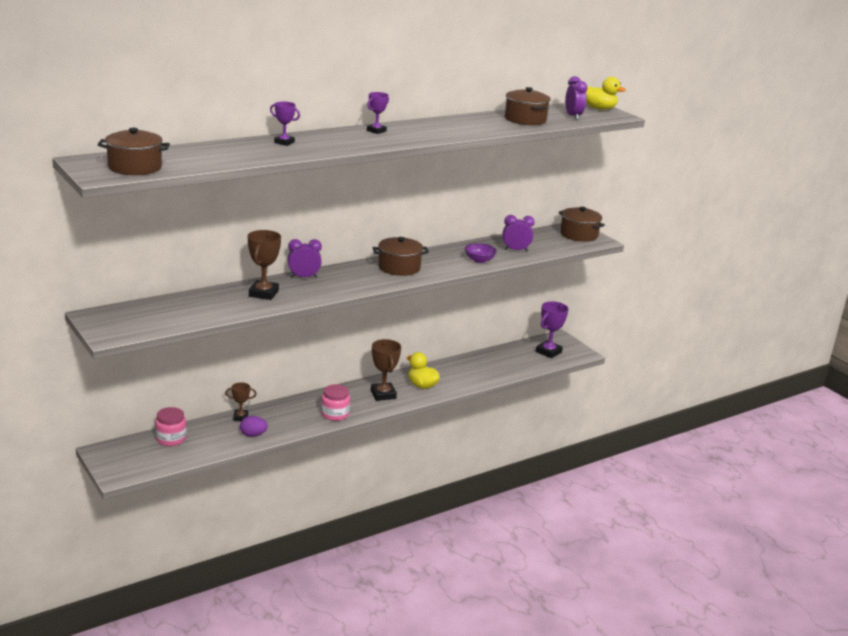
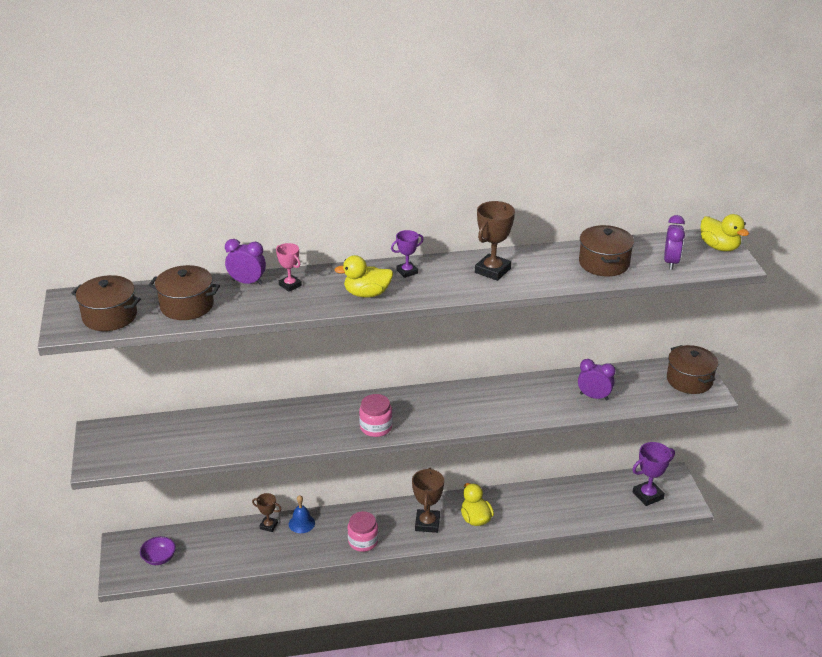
camera: 25 degrees right, 10 degrees up
(171, 439) = (190, 541): pink jar -> pink jar (376, 427)
(253, 435) = (268, 553): purple egg -> none
(263, 293) = (275, 425): brown trophy -> brown trophy (492, 270)
(270, 411) = (301, 523): none -> blue bell
(284, 142) = (290, 285): purple trophy -> pink trophy
(304, 277) = (331, 406): purple clock -> purple clock (247, 282)
(355, 143) = (367, 294): none -> yellow duck
(399, 267) = (441, 406): brown pot -> brown pot (187, 305)
(479, 260) = (540, 407): purple bowl -> purple bowl (159, 558)

